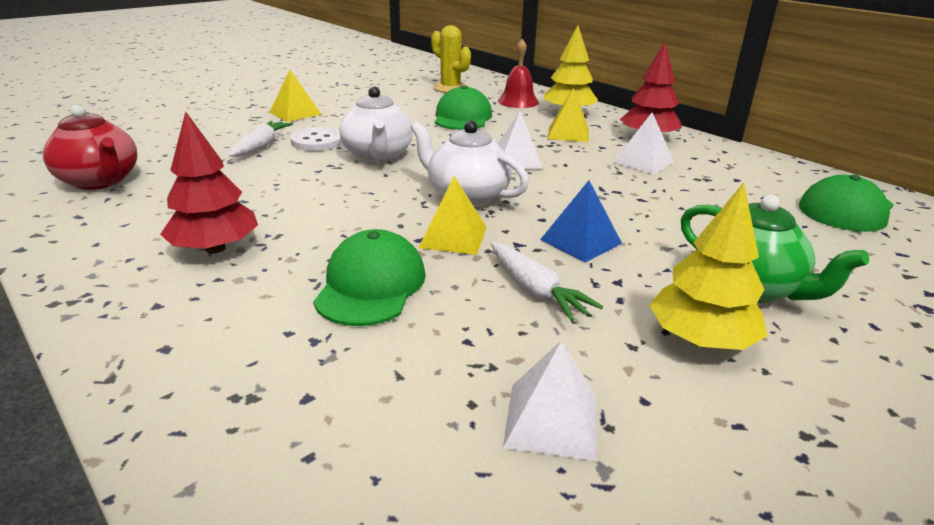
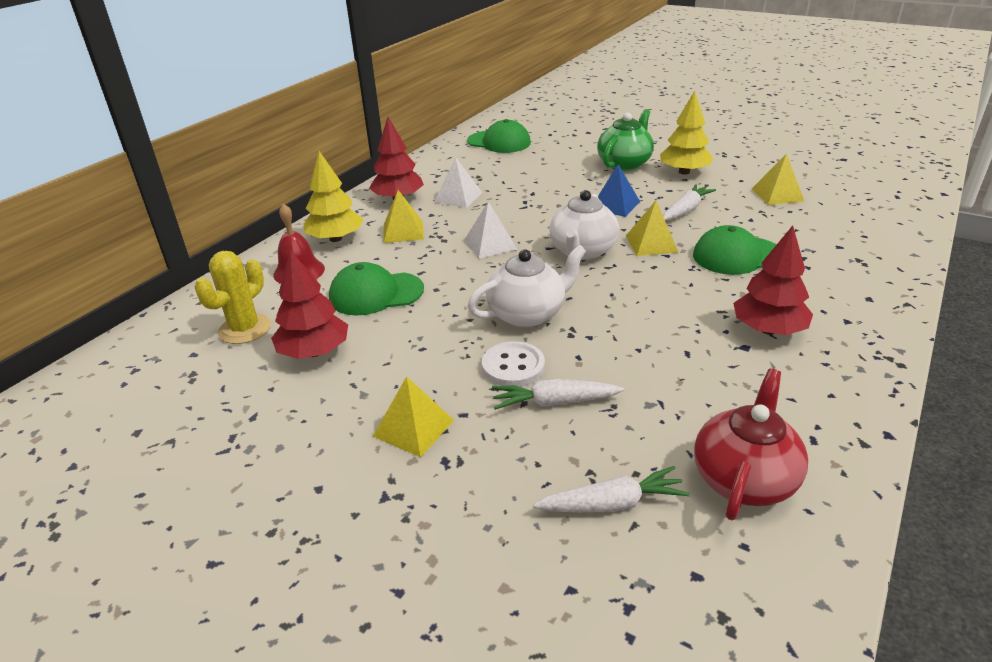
camera: 105 degrees left, 5 degrees up
(156, 144) = (612, 504): none -> white carrot
(404, 100) = (314, 352): none -> red tree
(551, 420) = (777, 195): white pyramid -> yellow pyramid

